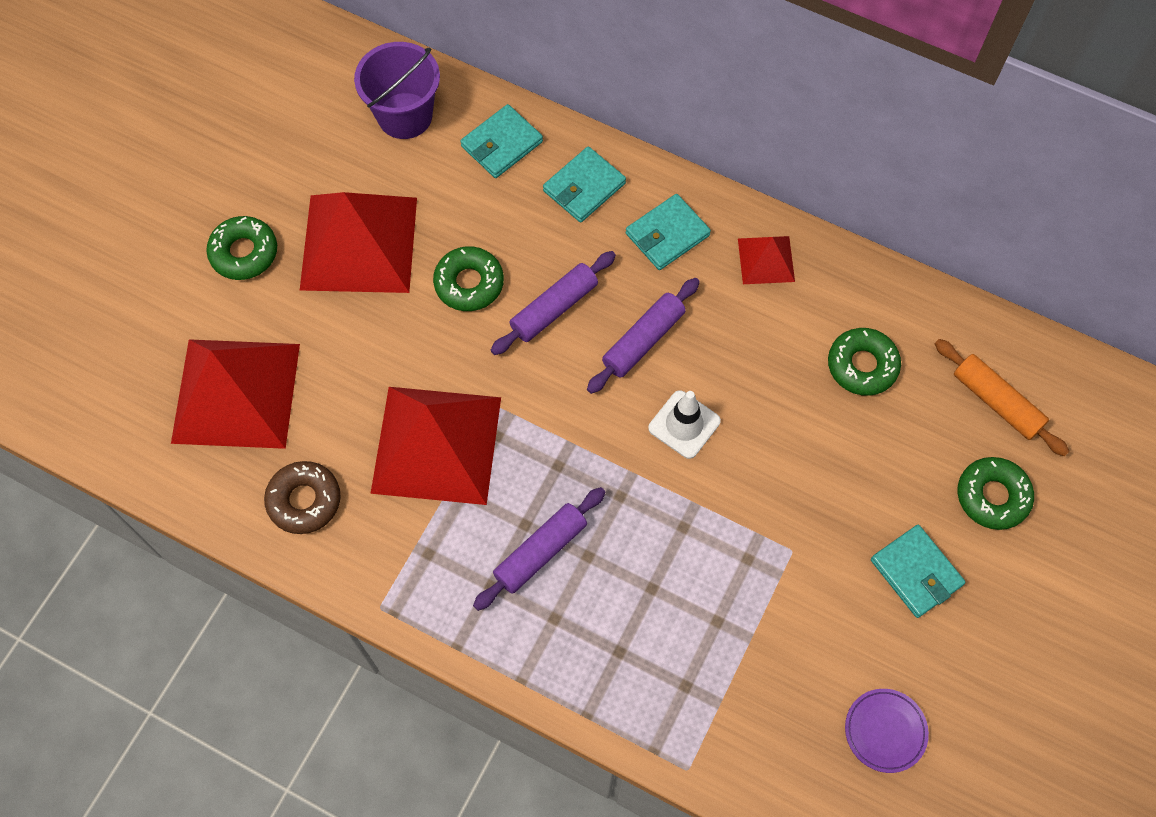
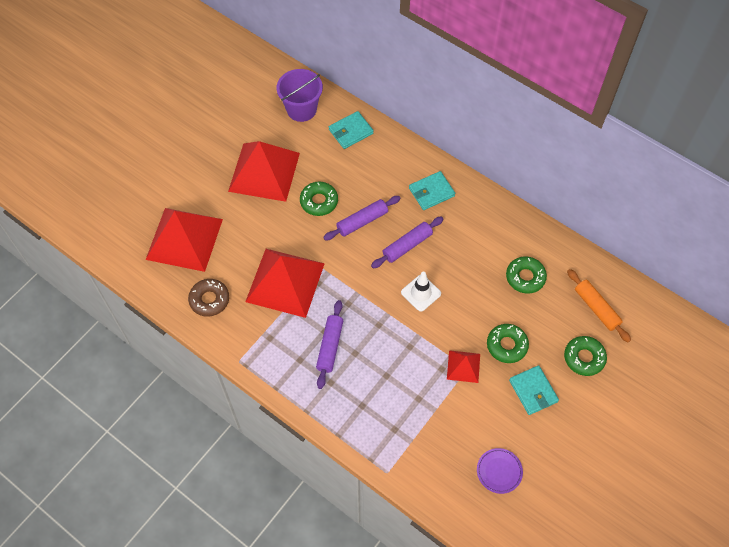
camera: 10 degrees right, 5 degrees down
(244, 253) = (202, 168): green donut -> green donut (506, 345)
(540, 552) = (330, 346): purple rolling pin -> purple rolling pin turned 45 degrees counterclockwise
(584, 187) = (391, 160): turquoise wallet -> none
(766, 260) = (483, 213): red pyramid -> red pyramid (463, 366)

